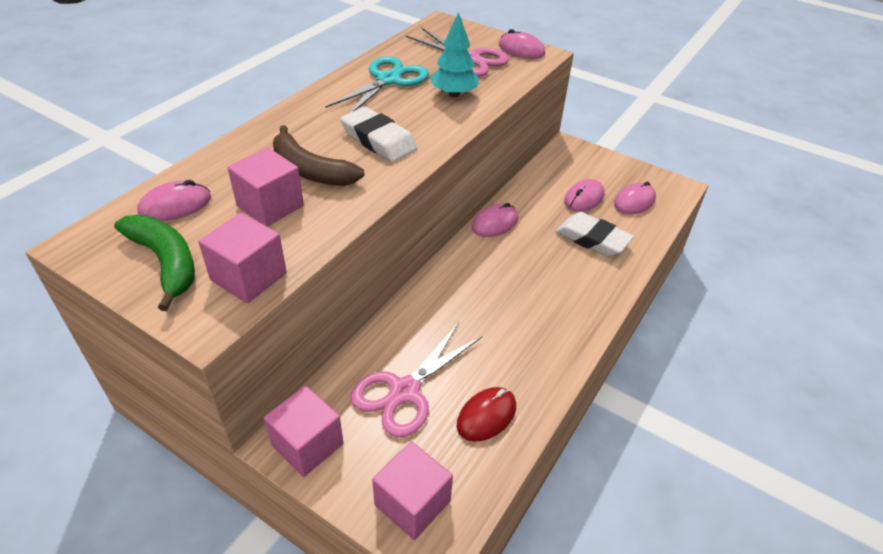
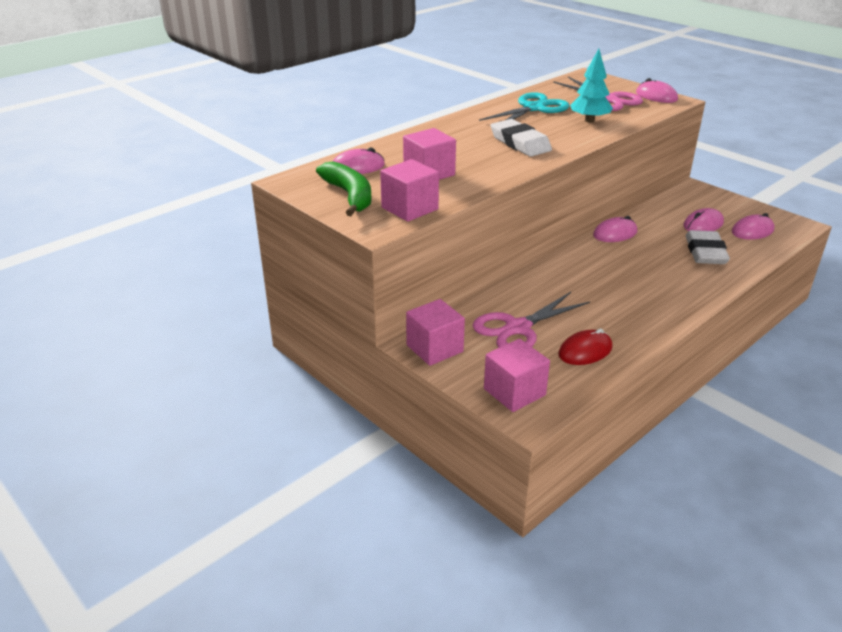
camera: 15 degrees right, 10 degrees down
(310, 170) = (462, 156): brown banana -> none
(592, 239) = (705, 252): white eraser -> white eraser turned 45 degrees clockwise

